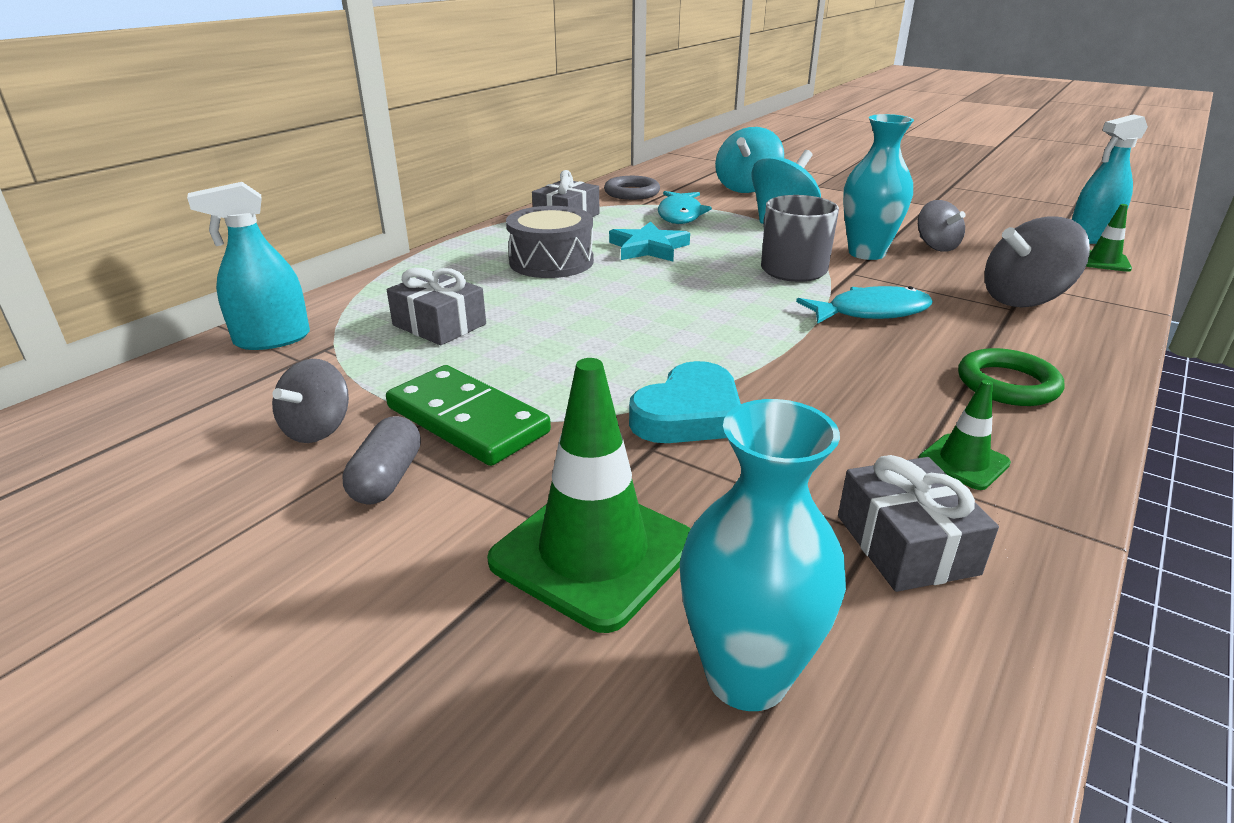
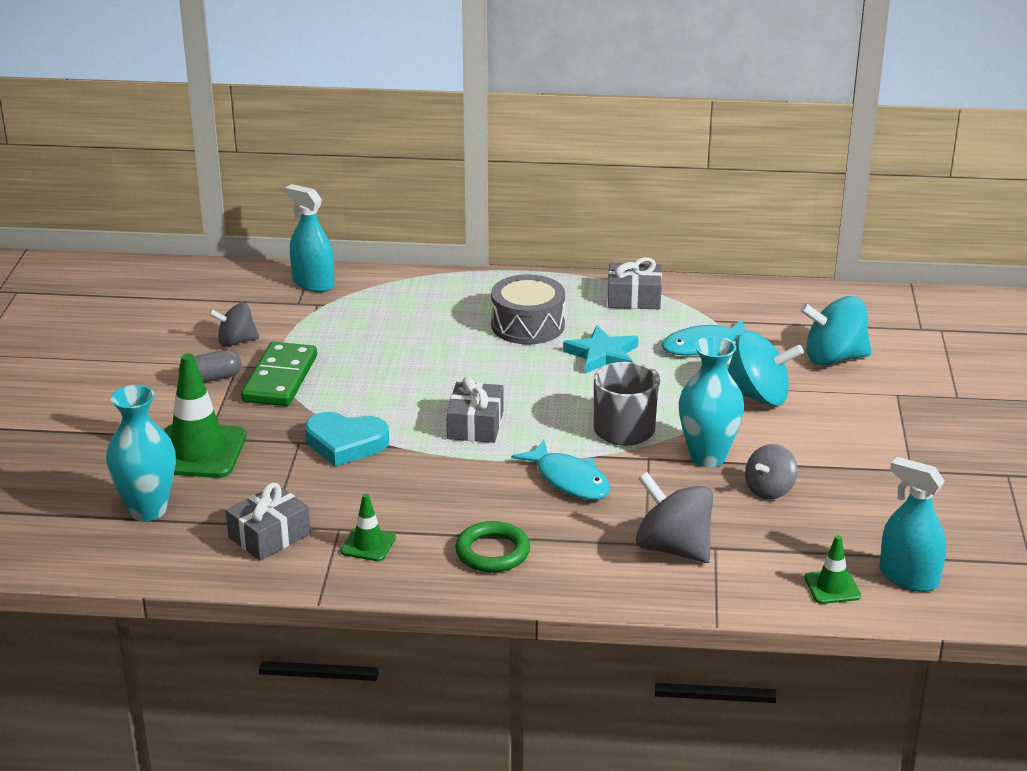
camera: 60 degrees right, 0 degrees up
(439, 325) = (382, 325): grey gift -> grey gift (475, 425)
(632, 193) = (739, 306): grey ring -> none

